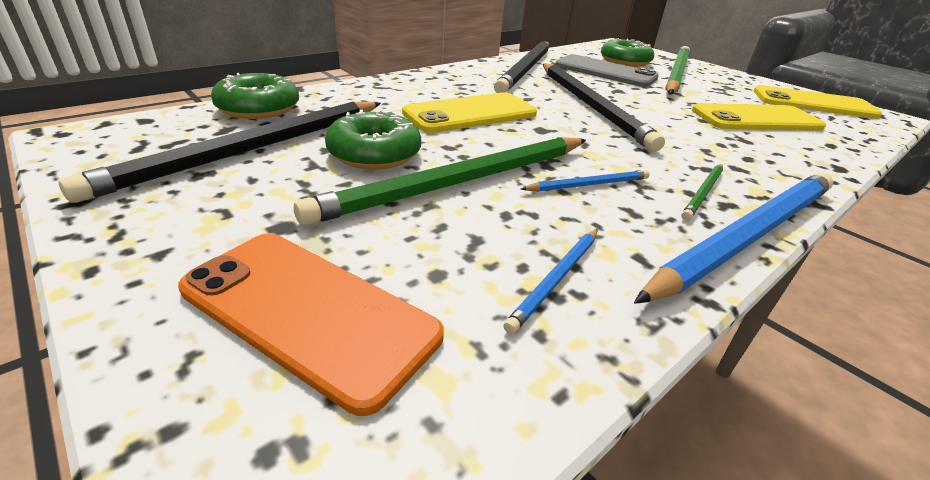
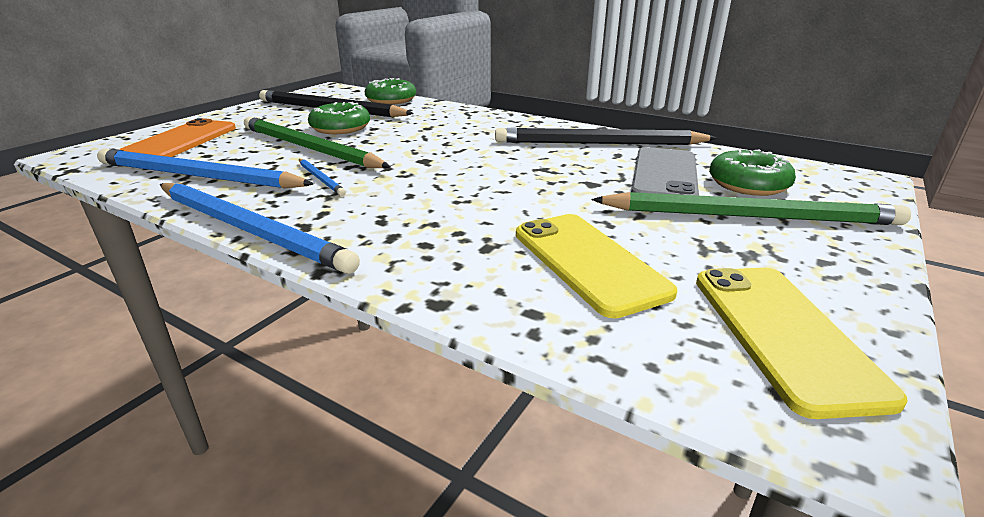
camera: 75 degrees right, 5 degrees down
(470, 114) = (436, 139): yellow phone -> none
(556, 279) = (198, 176): blue pencil -> blue pencil, size x2.26
(591, 106) = (511, 173): black pencil -> none
(703, 193) = (323, 217): green pencil -> none

